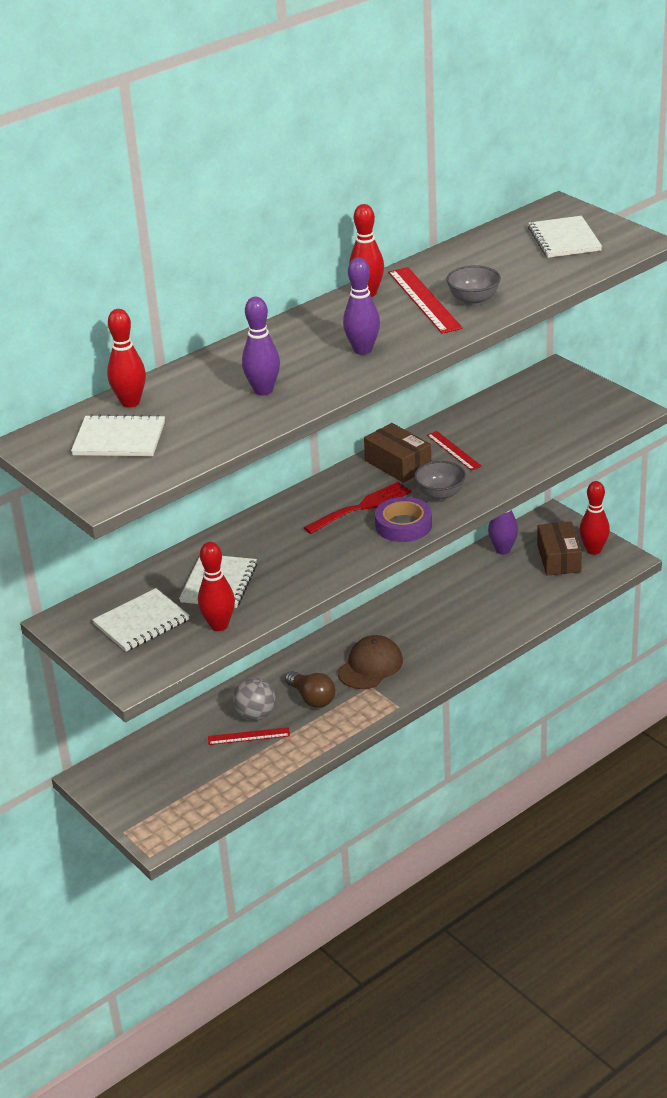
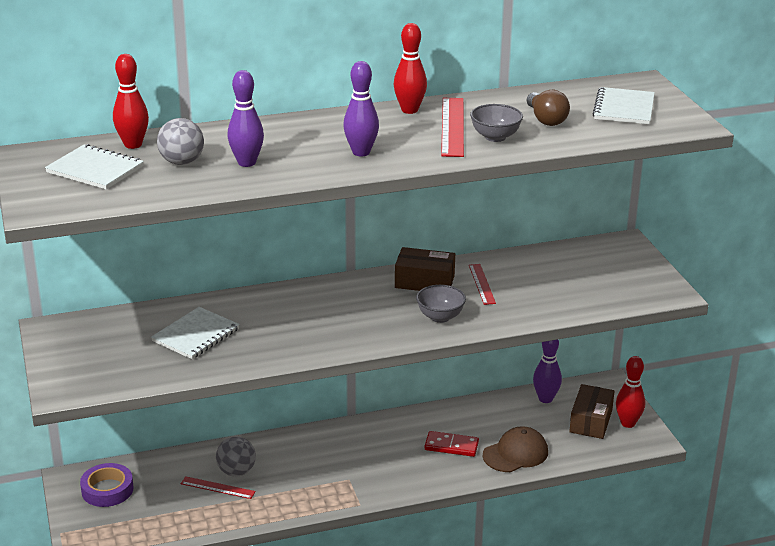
camera: 20 degrees right, 5 degrees down
(141, 622) = (108, 347): white notebook -> none
(199, 407) = (182, 162): none -> grey ball
(219, 625) = (166, 369): red bowling pin -> none
(312, 698) = (292, 473): brown light bulb -> brown light bulb (546, 119)
(362, 507) = (365, 308): red fork -> none
(370, 666) = (360, 462): brown cap -> brown cap (515, 453)
(398, 464) = (424, 282): brown box -> brown box turned 60 degrees counterclockwise
(403, 525) = (387, 333): purple tape -> purple tape (107, 490)
(446, 623) = (451, 446): none -> red domino

